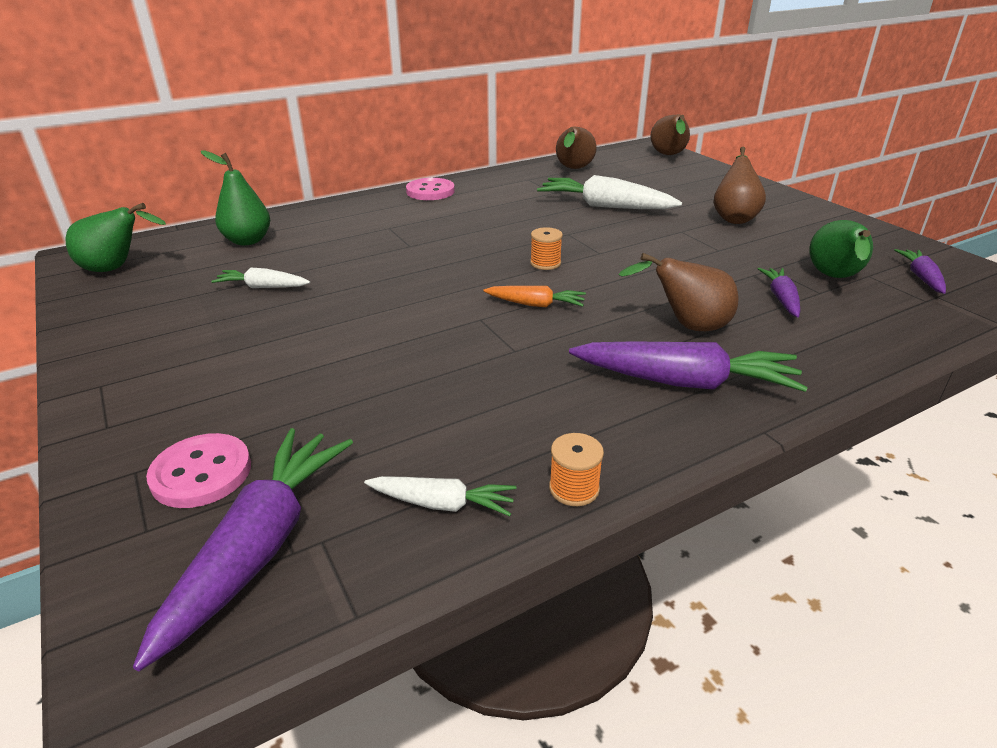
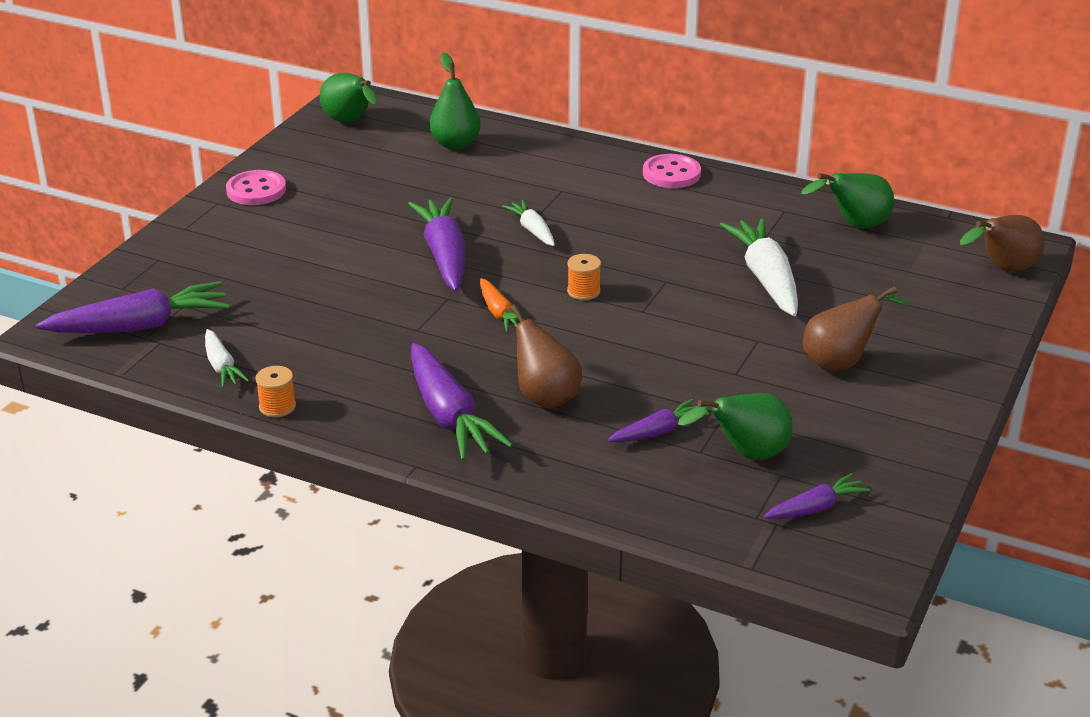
camera: 55 degrees right, 0 degrees up
(201, 473) = (176, 279): pink button -> pink button (256, 190)
(263, 287) = (391, 190): white carrot -> white carrot (532, 230)
(410, 298) = (444, 256): none -> purple carrot
(573, 169) = (854, 225): brown pear -> green pear

